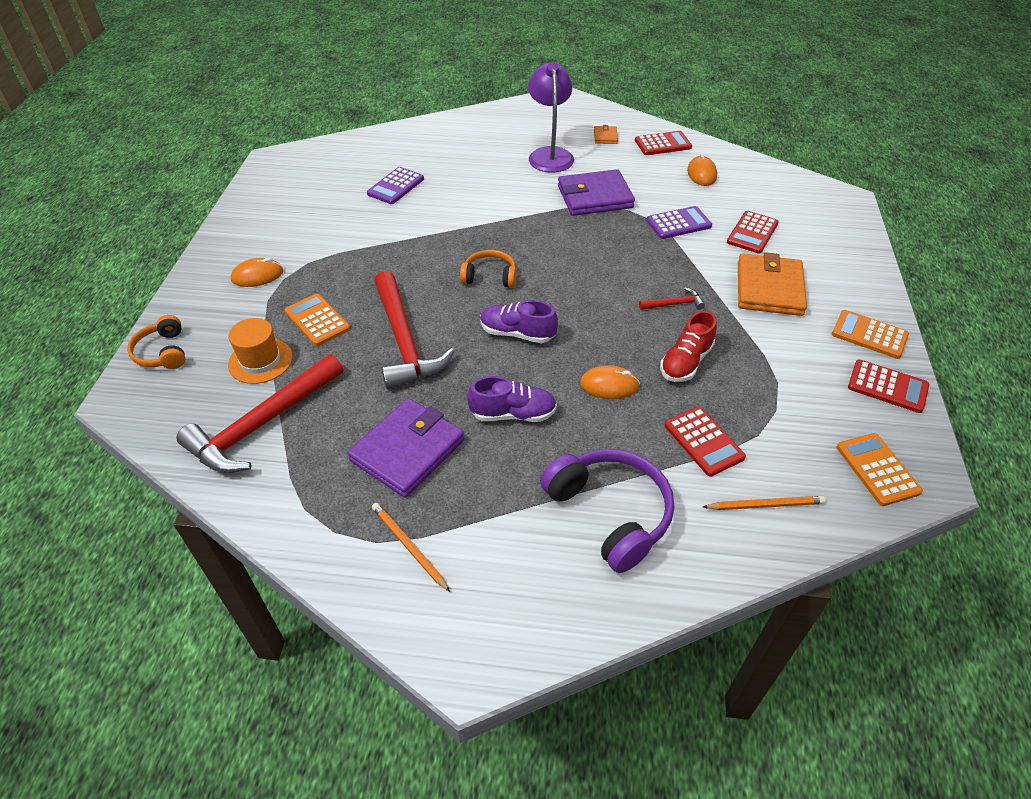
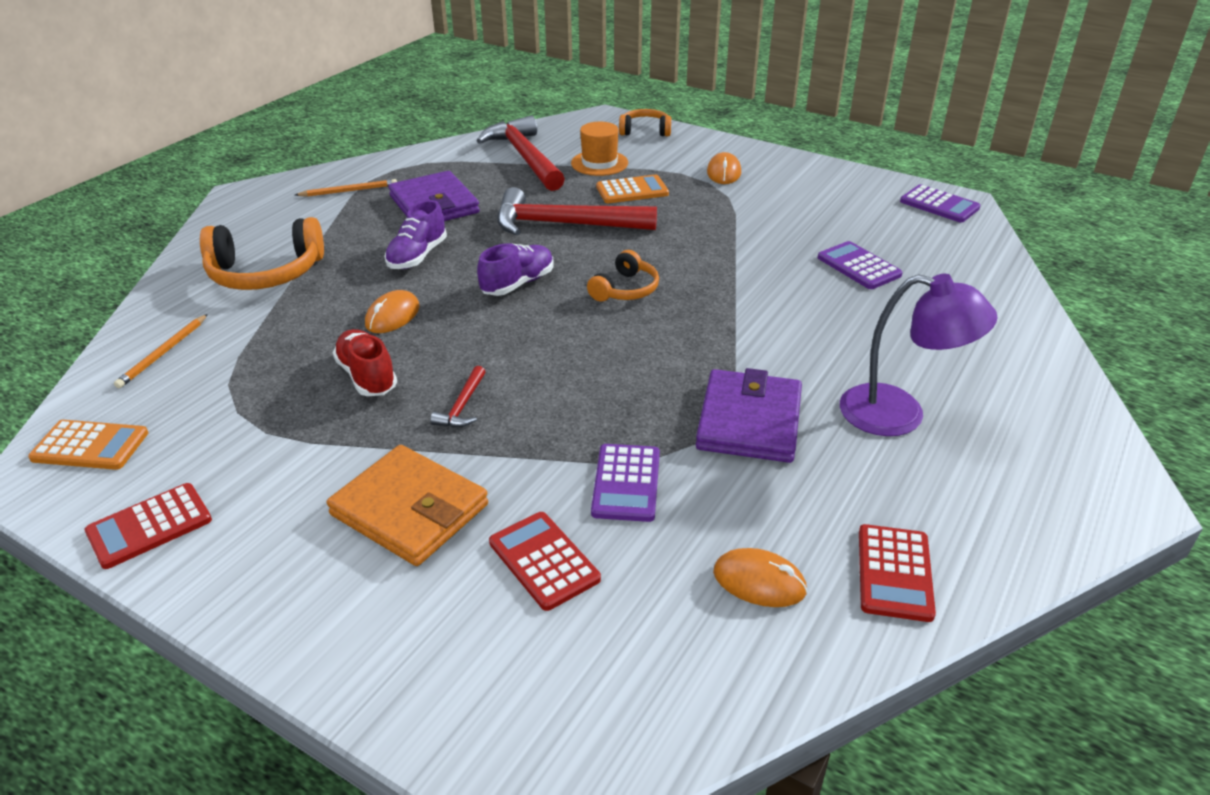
camera: 115 degrees right, 10 degrees down
(282, 166) = (939, 205): none -> purple calculator
(605, 137) = (947, 501): orange wallet -> none
(610, 513) = (266, 273): purple headphones -> orange headphones
(703, 441) = (265, 346): red calculator -> none
(869, 335) = (231, 567): orange calculator -> none

